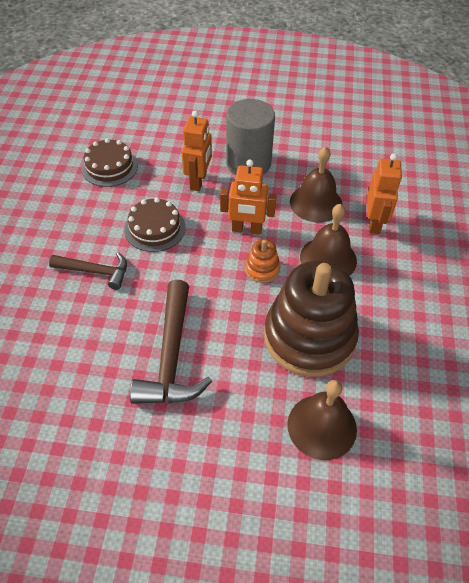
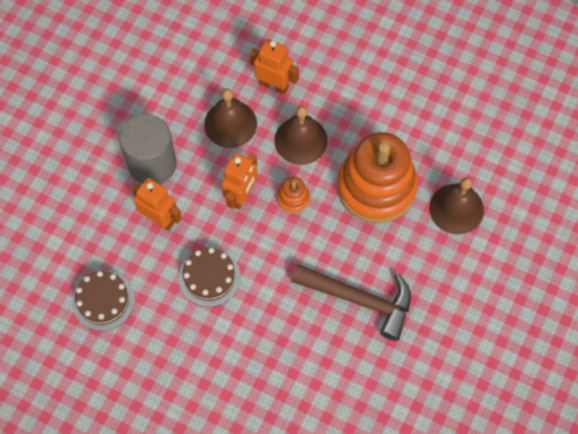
camera: 70 degrees left, 15 degrees up
(95, 271) = (245, 343): brown hammer -> none
(309, 337) = (376, 187): brown stacking toy -> orange stacking toy

